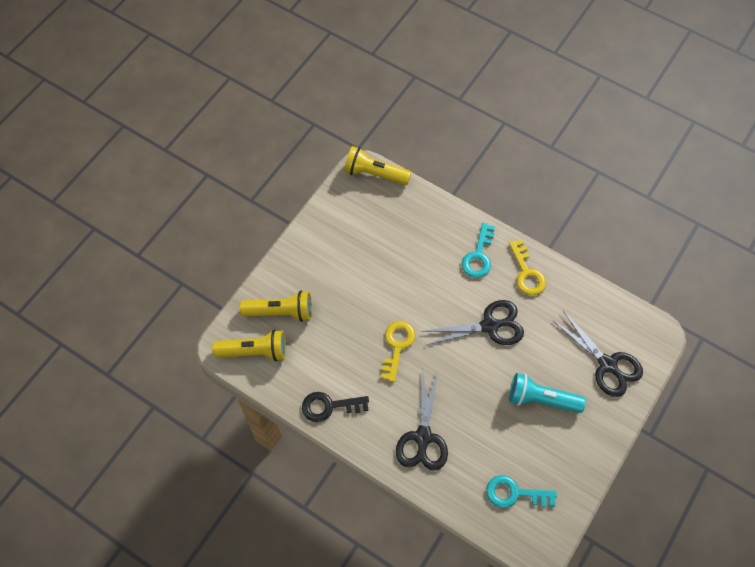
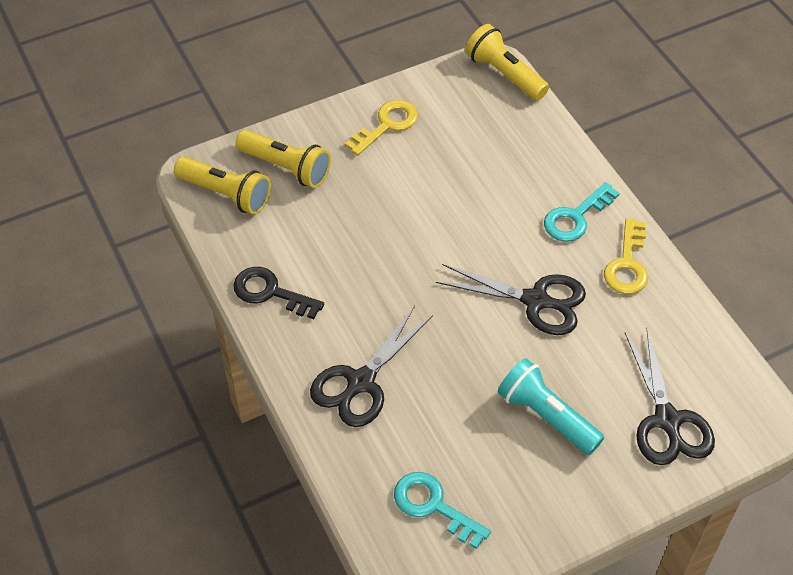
camera: 30 degrees right, 10 degrees down
(397, 346) = (400, 268): yellow key -> yellow key (386, 125)

